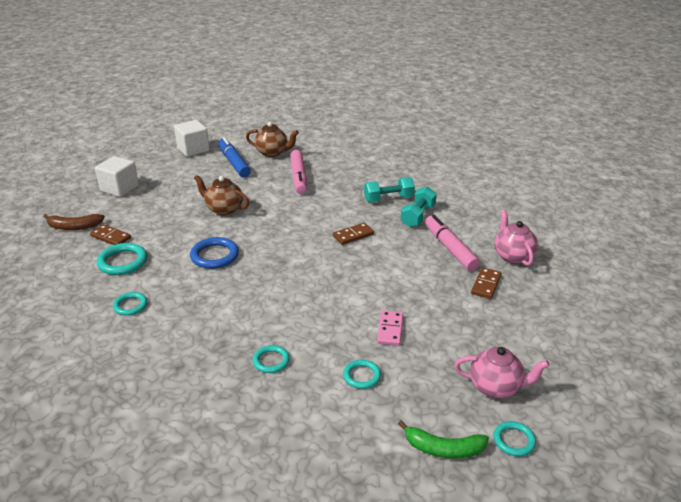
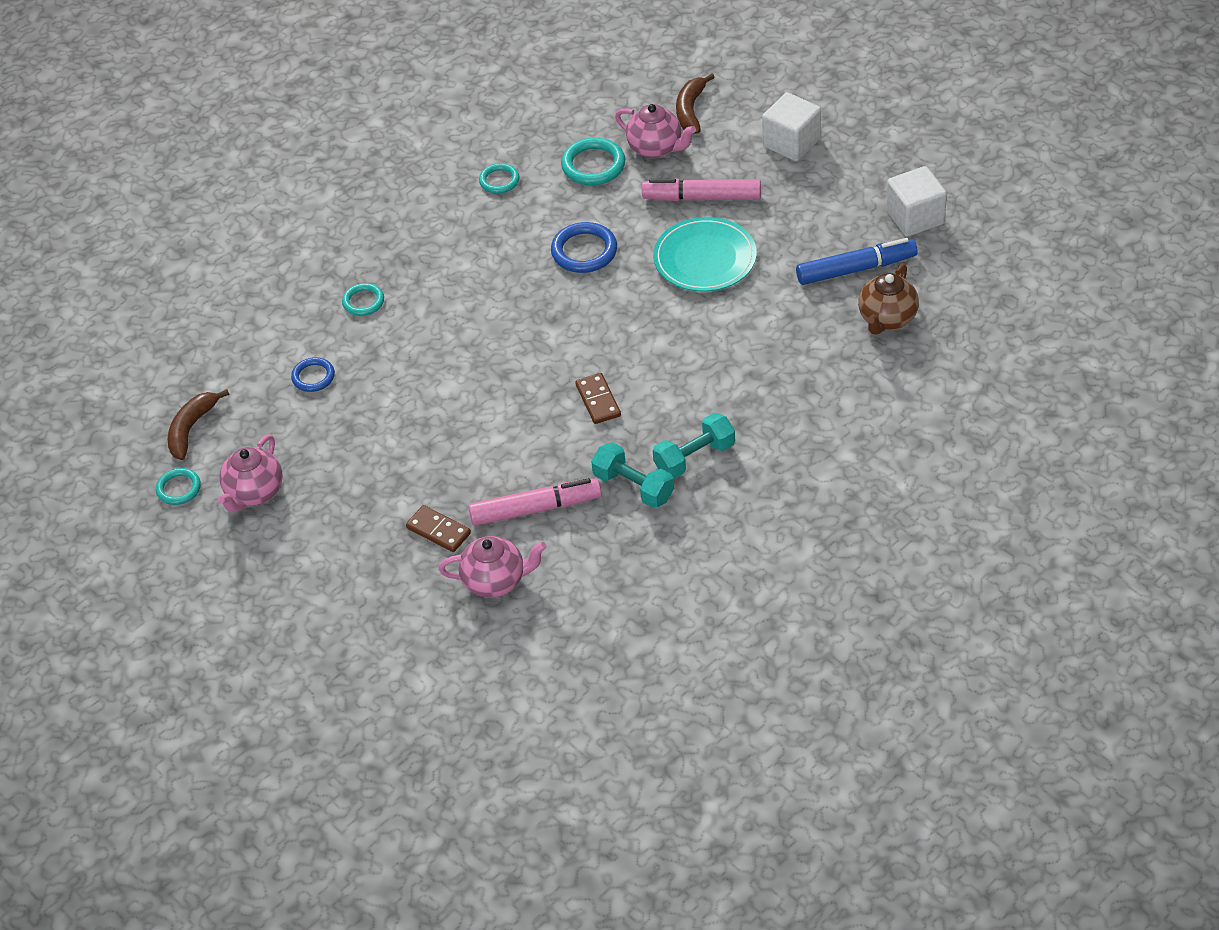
camera: 105 degrees right, 15 degrees up
(111, 237) = (656, 148): brown domino -> pink teapot
(223, 209) = (705, 258): brown teapot -> turquoise plate
(298, 177) = (790, 349): pink marker -> pink marker (702, 197)
(362, 376) = (313, 377): turquoise ring -> blue ring
(388, 199) = (694, 457): turquoise dumbbell -> turquoise dumbbell turned 60 degrees clockwise
(390, 329) = (381, 413): pink domino -> none
(443, 449) = (191, 428): green banana -> brown banana

